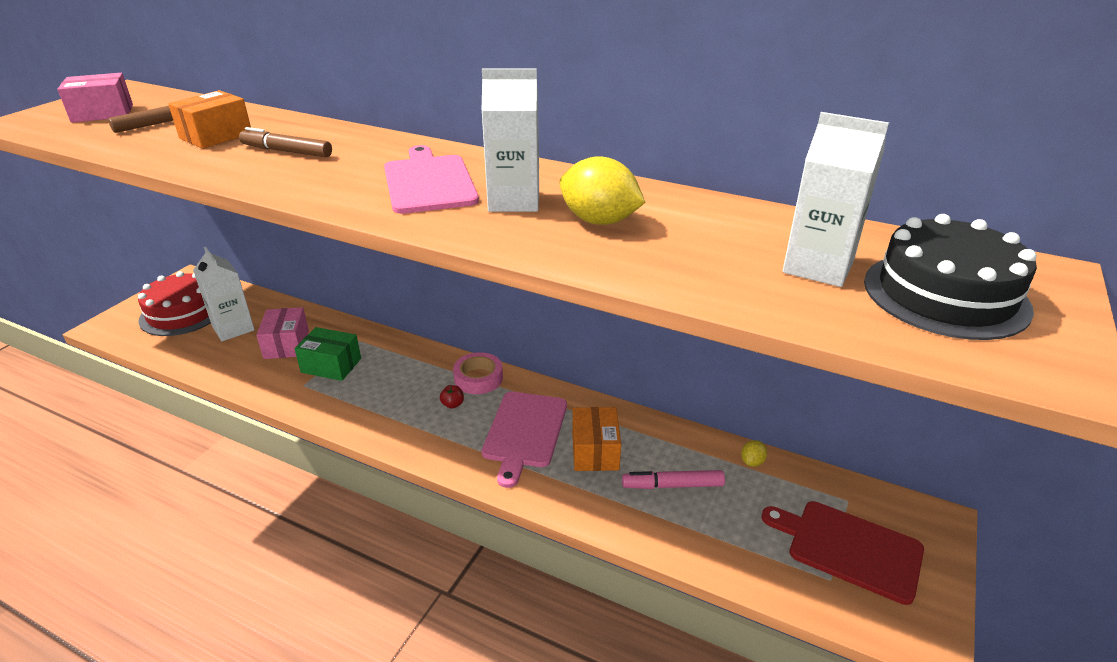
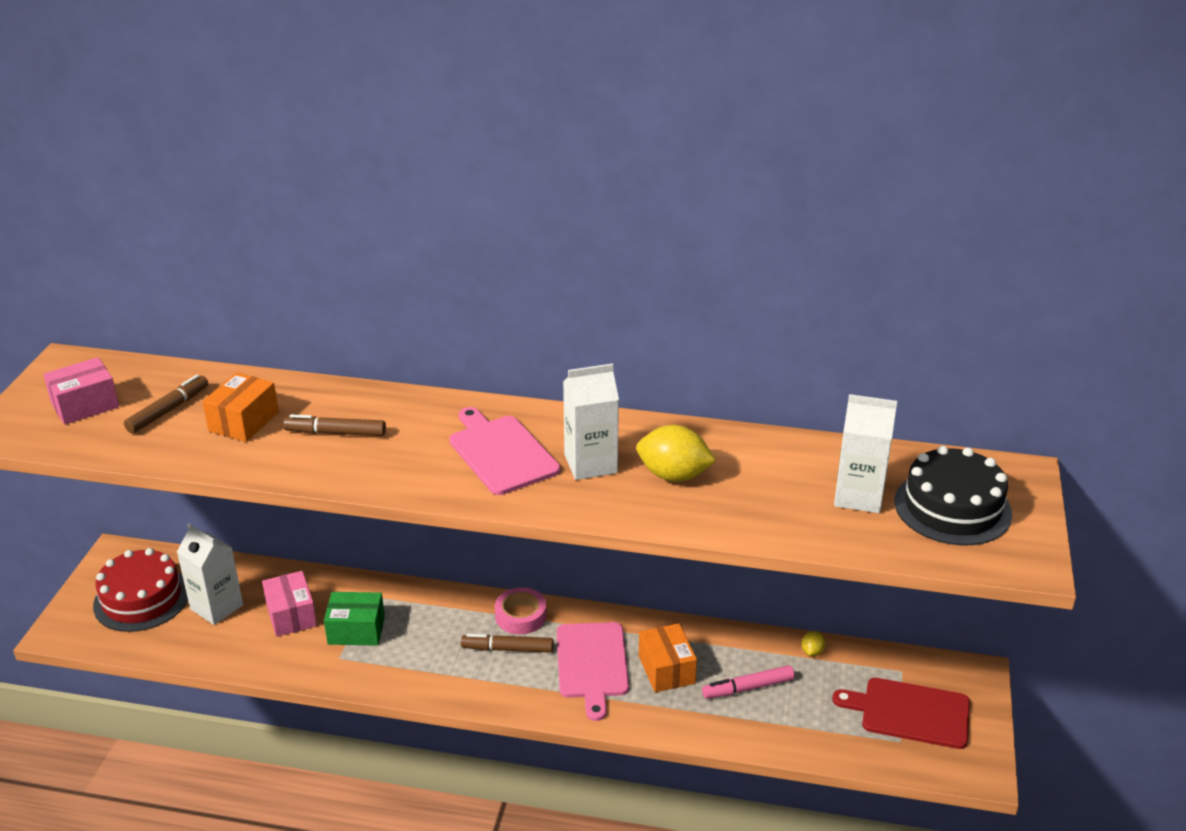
camera: 15 degrees left, 0 degrees up
(452, 404) = (507, 649): red apple -> brown marker

